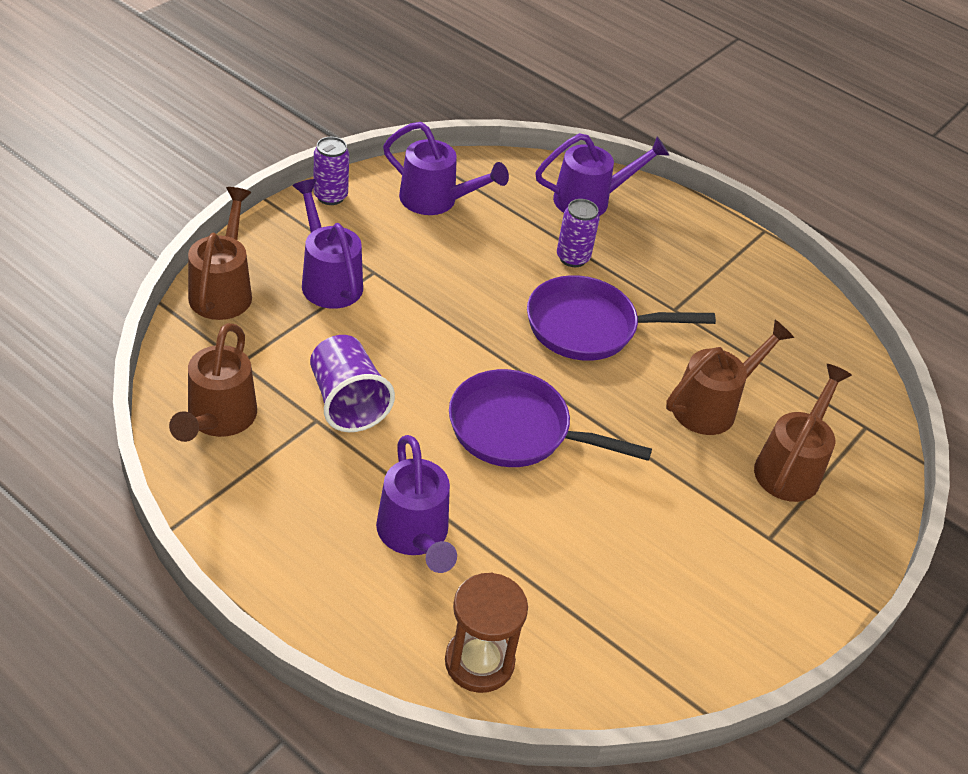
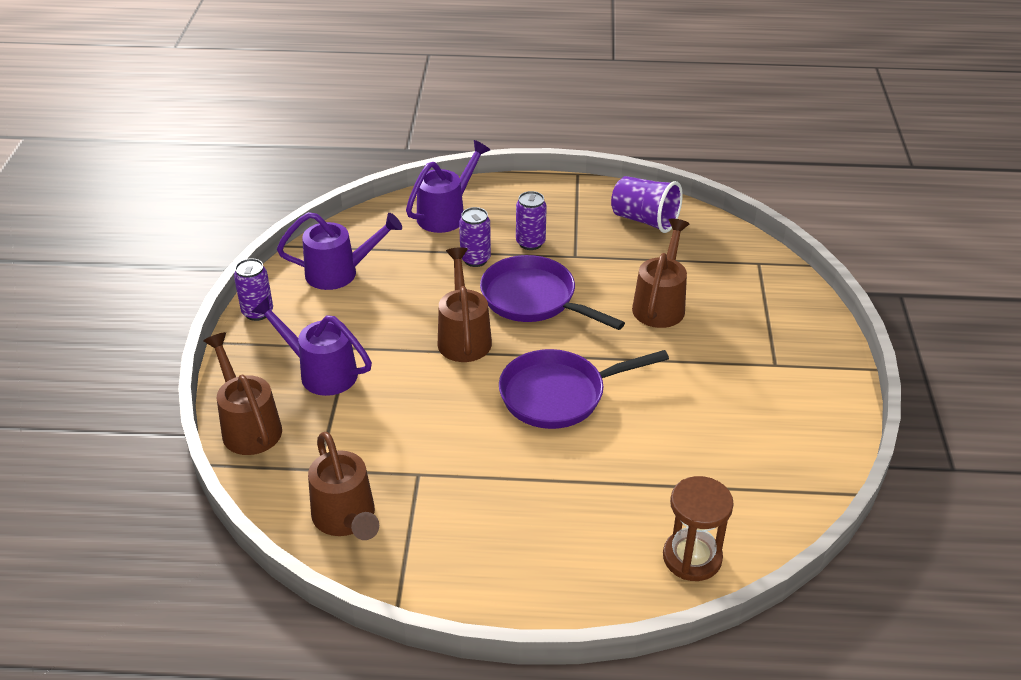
camera: 30 degrees left, 5 degrees down
(347, 402) = (426, 448): purple cup -> purple cup (645, 220)
(415, 535) = (567, 506): purple watering can -> none
(589, 327) = (533, 299): purple pan -> purple pan turned 75 degrees clockwise
(643, 272) = (530, 243): none -> purple can
(791, 467) = (743, 314): brown watering can -> brown watering can (463, 337)

